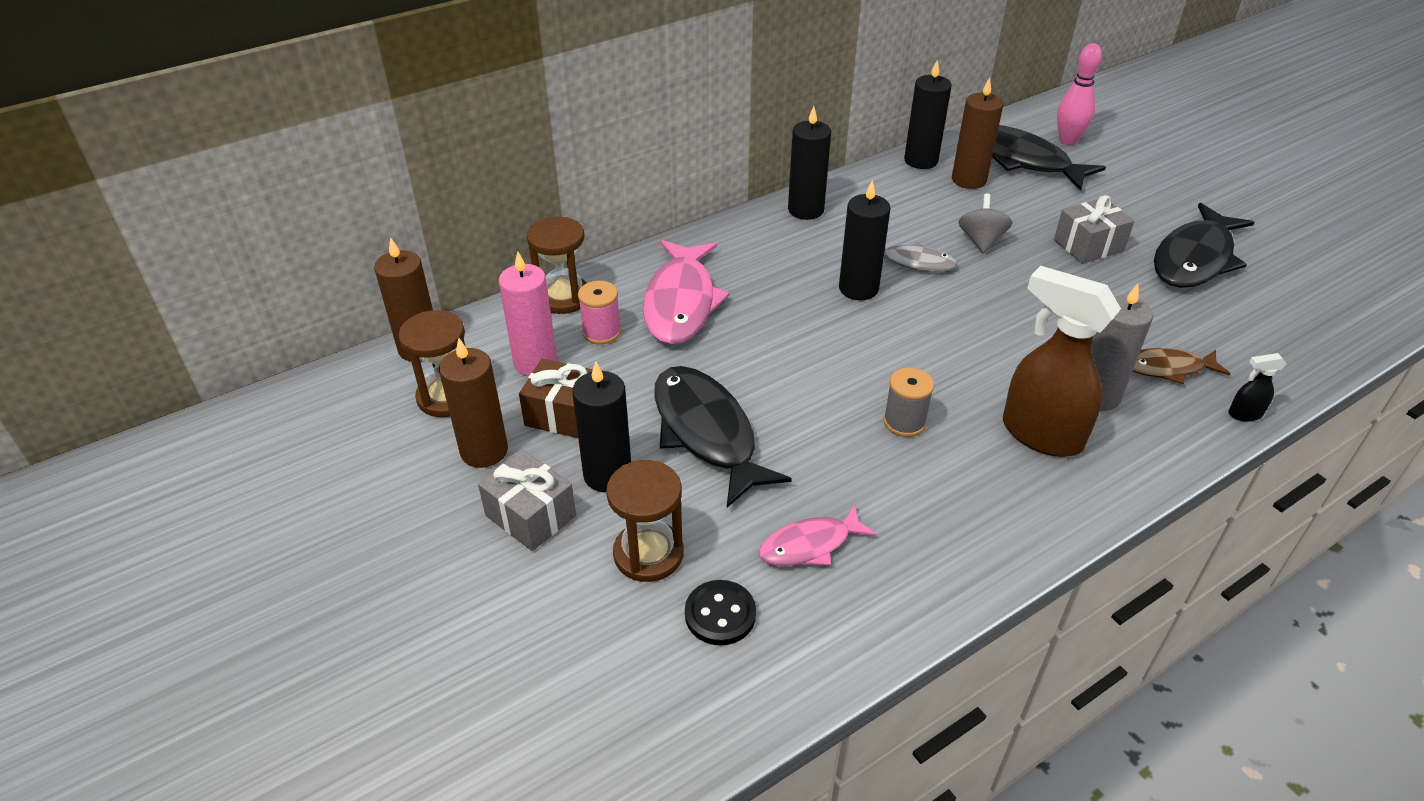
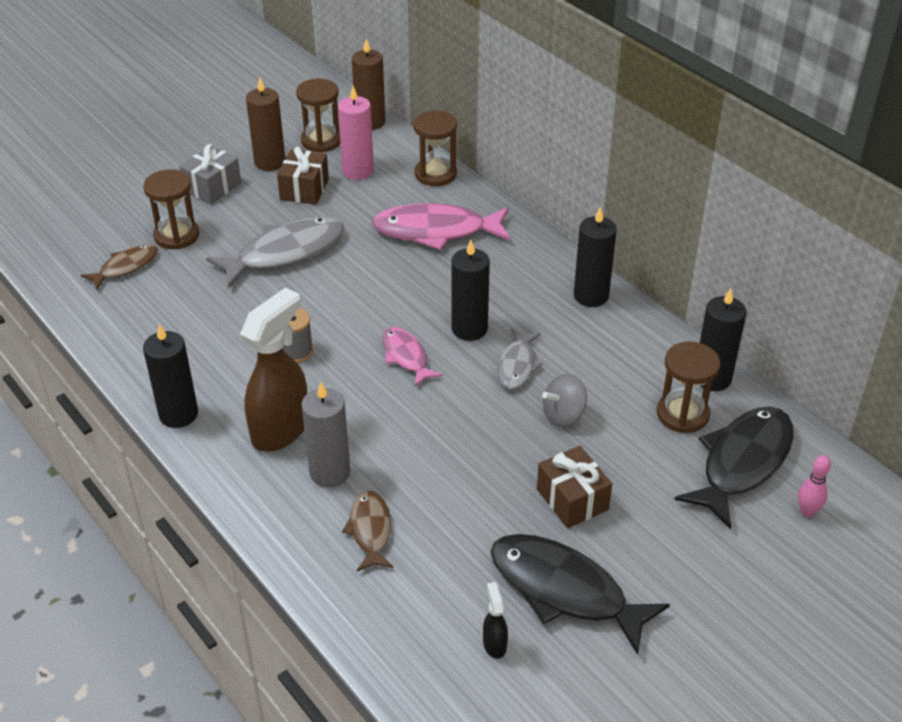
camera: 85 degrees right, 0 degrees up
(601, 332) = (395, 196): pink spool -> none
(607, 475) = (246, 213): black candle -> black candle (178, 414)
(707, 433) = (285, 253): black fish -> grey fish
(720, 614) = (125, 267): black button -> brown fish
(810, 545) = (176, 303): pink fish -> pink fish (406, 356)
(969, 180) = (682, 414): brown candle -> brown hourglass
(981, 241) = (563, 415): grey spinning top -> grey spinning top turned 150 degrees clockwise
(1068, 140) = (807, 511): pink bowling pin -> pink bowling pin, size x0.63
(1088, 245) = (572, 499): grey gift -> brown gift
(1244, 414) = (306, 576): black spray bottle -> black spray bottle (494, 644)

